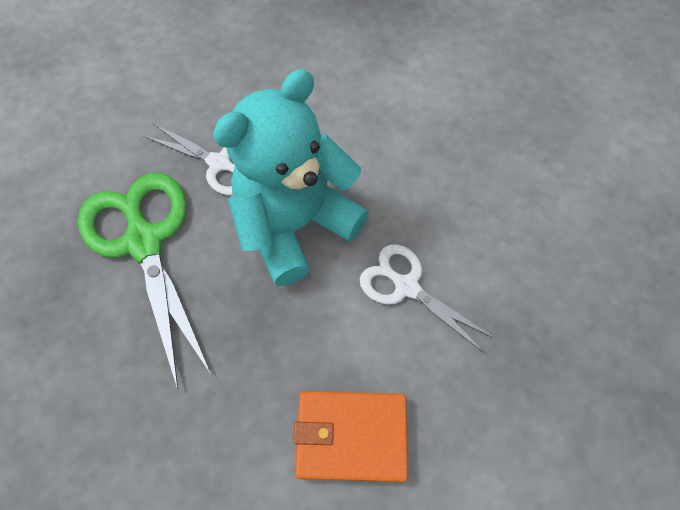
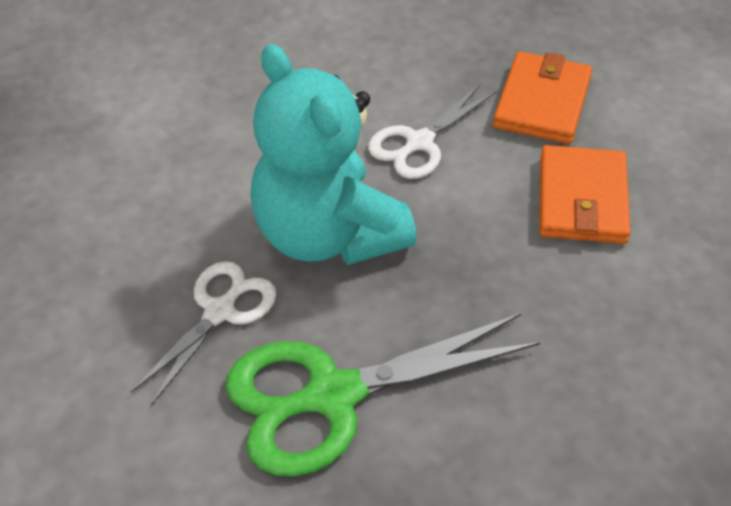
camera: 85 degrees left, 15 degrees down
(481, 399) = (542, 102): none -> orange wallet

